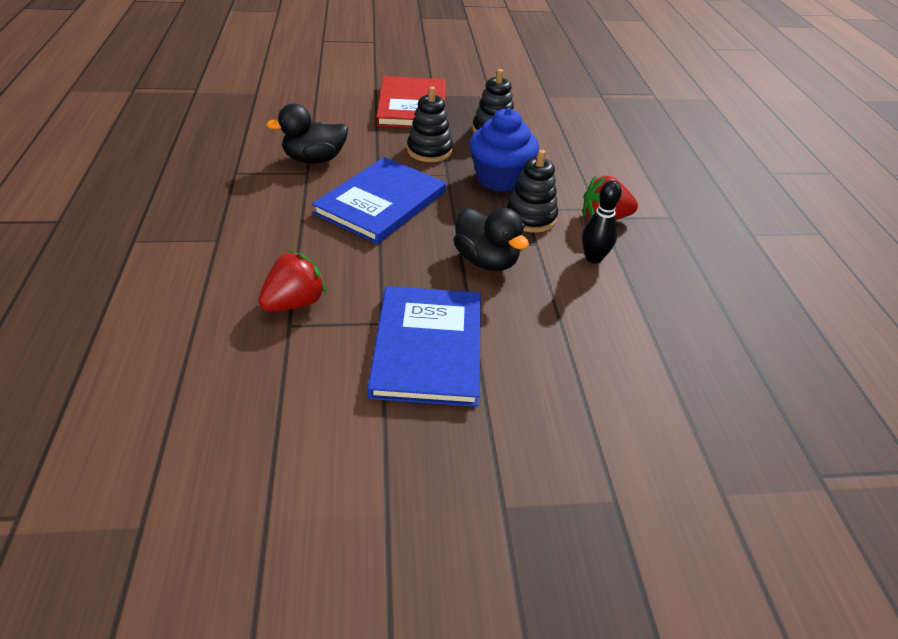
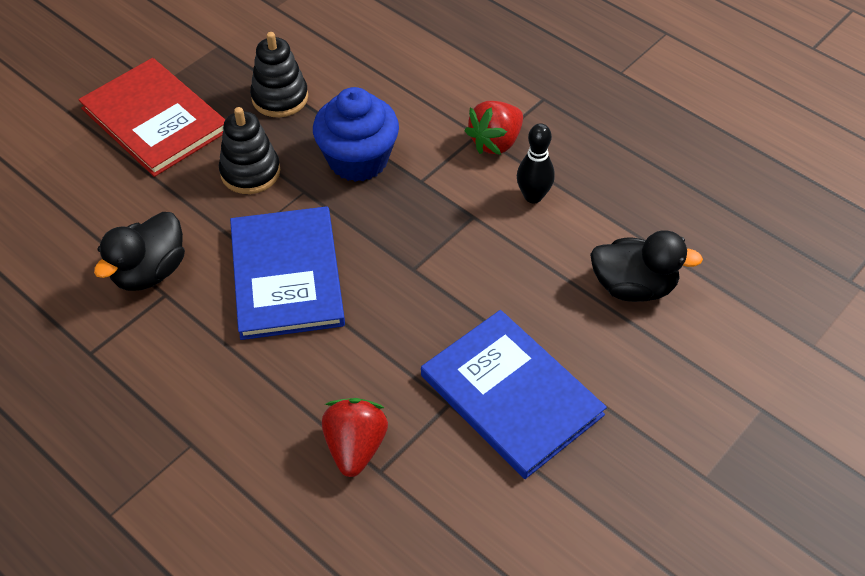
camera: 40 degrees left, 10 degrees up
(486, 261) = (455, 269): black duck -> black duck (633, 287)
(530, 218) = (437, 189): black stacking toy -> none

